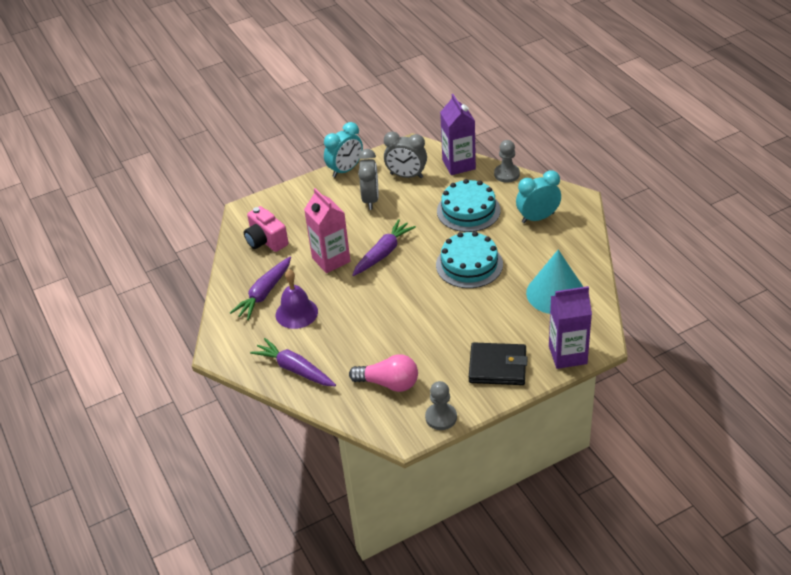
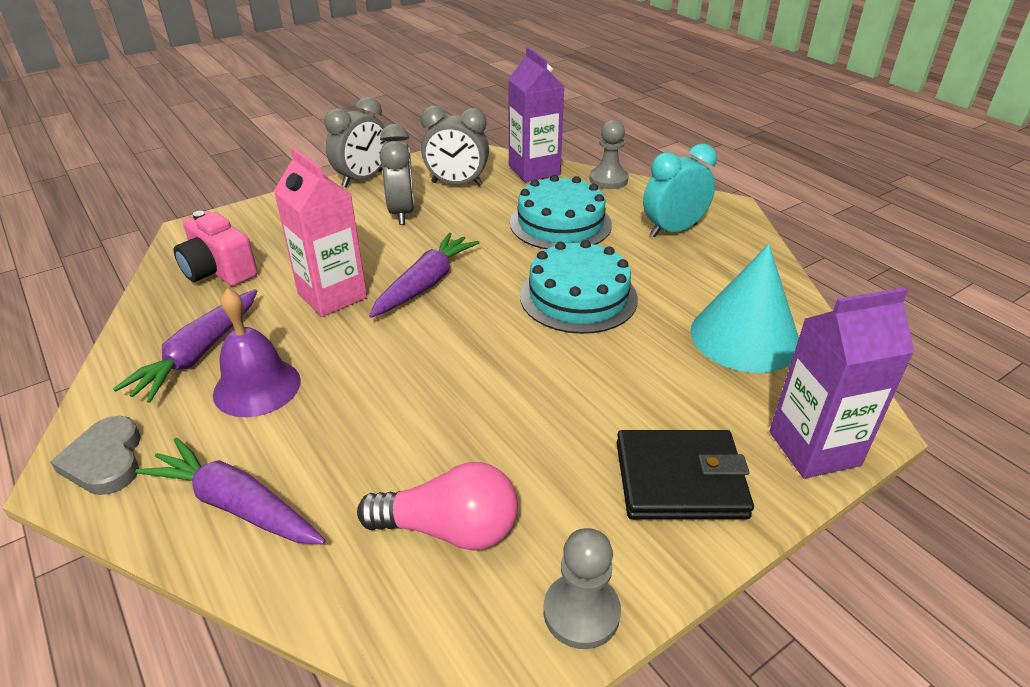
camera: 10 degrees left, 5 degrees down
(232, 347) = (105, 460): none -> grey heart
(345, 170) = (362, 179): turquoise clock -> grey clock

